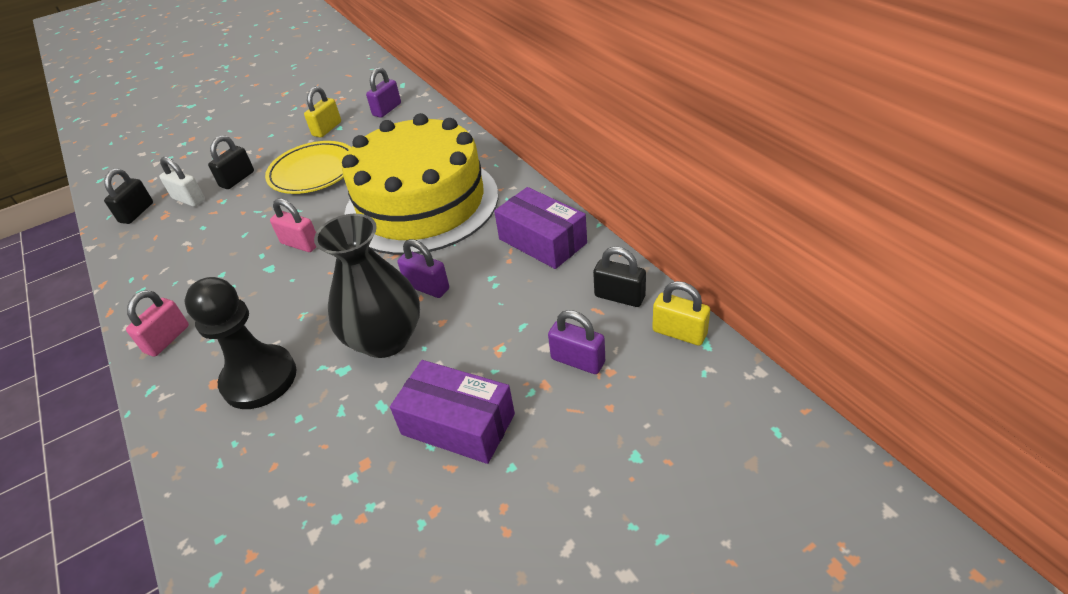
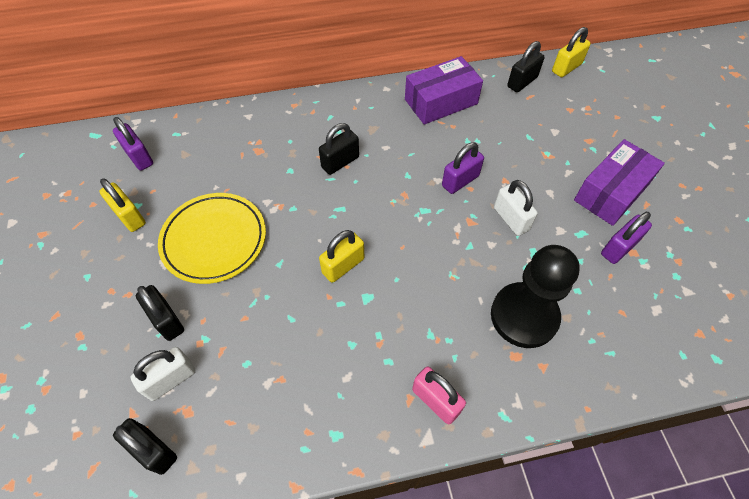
camera: 75 degrees left, 15 degrees up
(300, 244) = (343, 266): pink padlock -> yellow padlock
(385, 339) = (511, 219): black vase -> white padlock
(421, 204) = (340, 162): yellow cake -> black padlock
(578, 360) = (573, 119): purple padlock -> purple padlock (618, 248)

